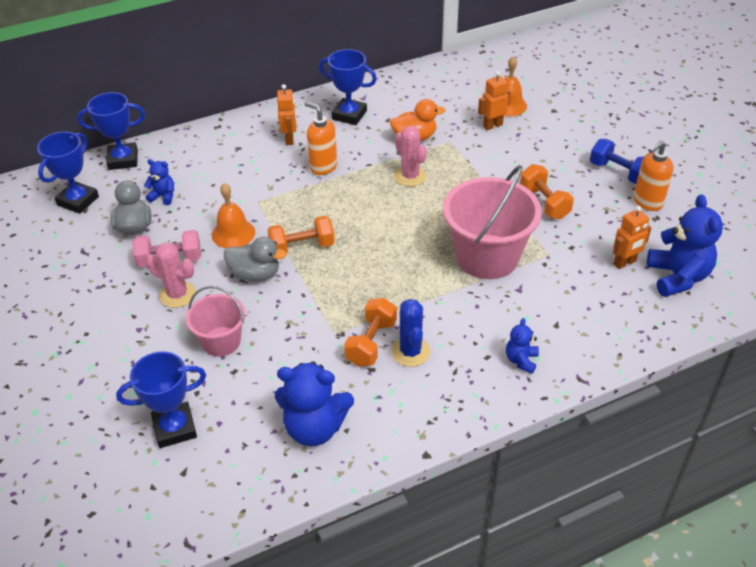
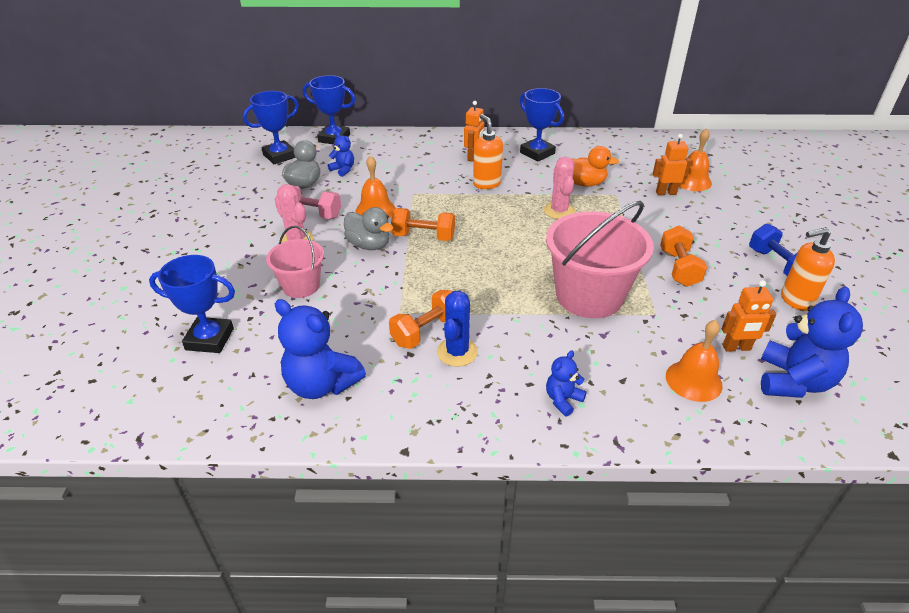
camera: 25 degrees right, 5 degrees down
(608, 304) = (693, 380): none -> orange bell

